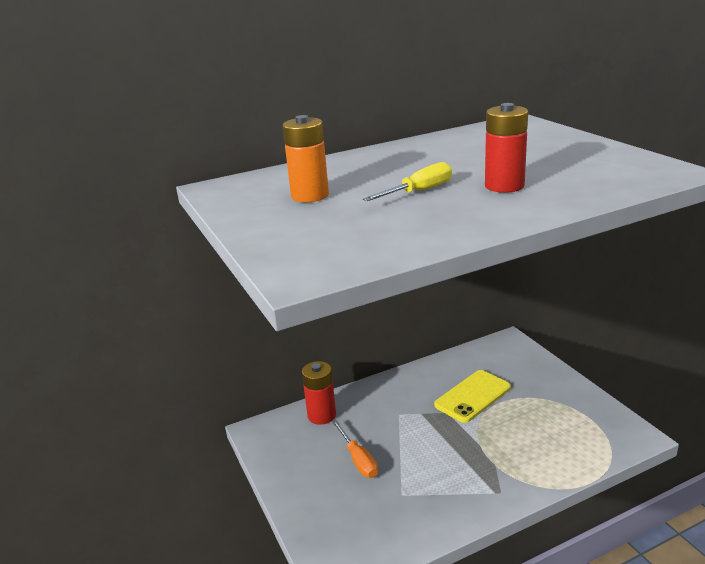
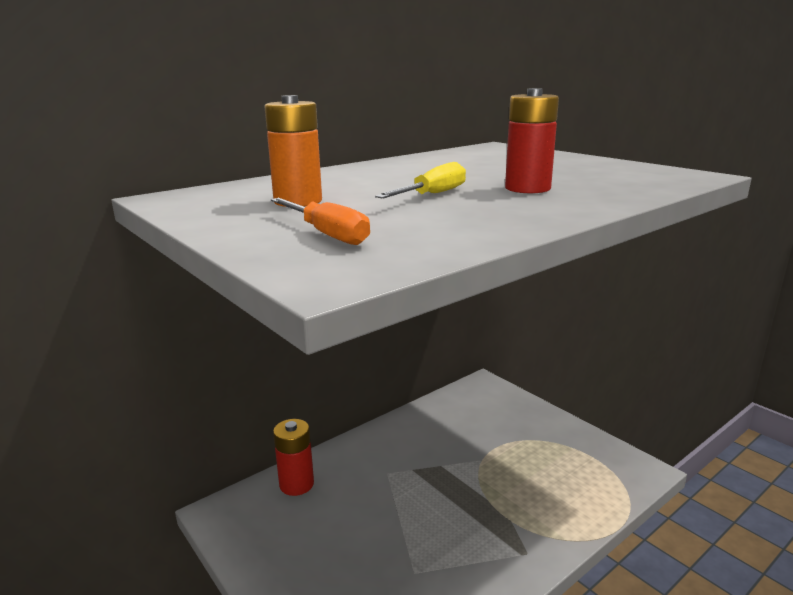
camera: 15 degrees left, 5 degrees down
(358, 460) = (352, 534): orange screwdriver -> orange screwdriver (326, 234)
(472, 396) = (463, 444): yellow phone -> none

